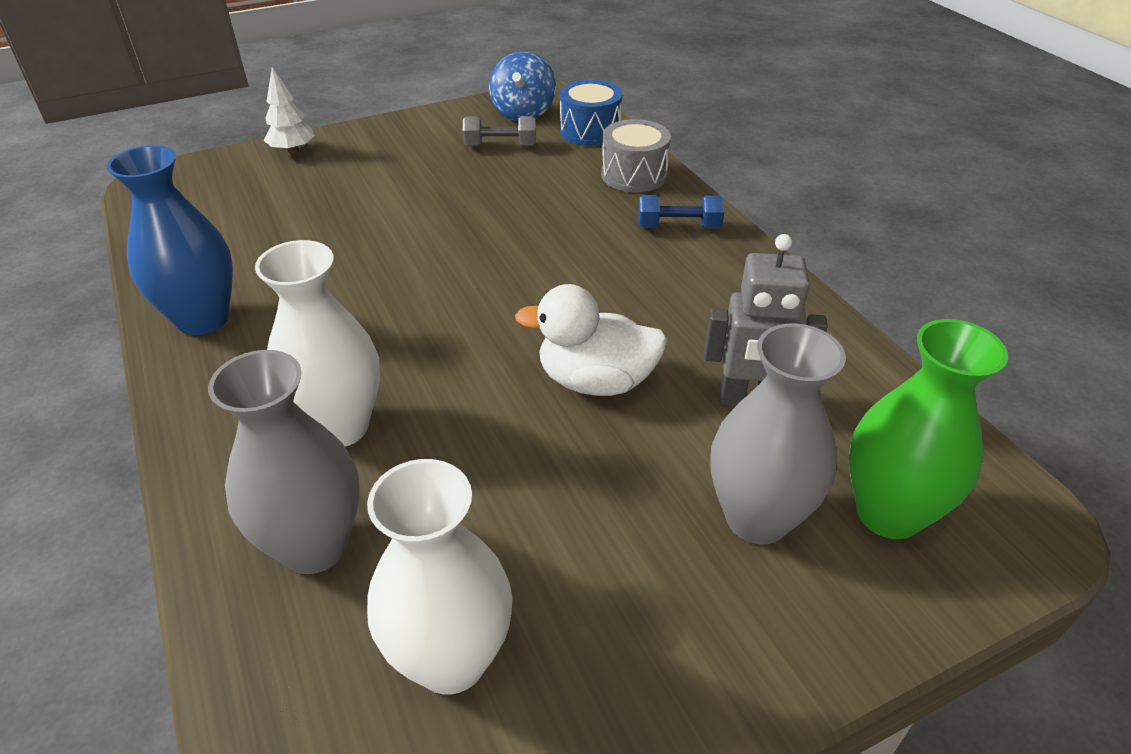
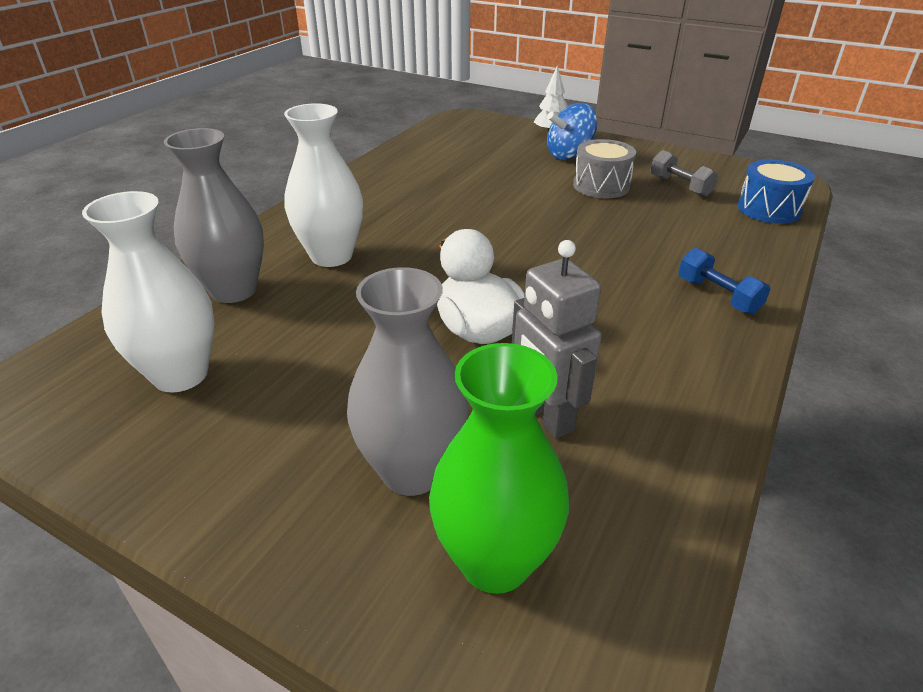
camera: 55 degrees right, 5 degrees down
(203, 319) = (372, 180): blue vase -> none
(523, 113) = (737, 177): blue spinning top -> blue spinning top (569, 155)
(634, 175) = (749, 249): grey drum -> grey drum (601, 186)

